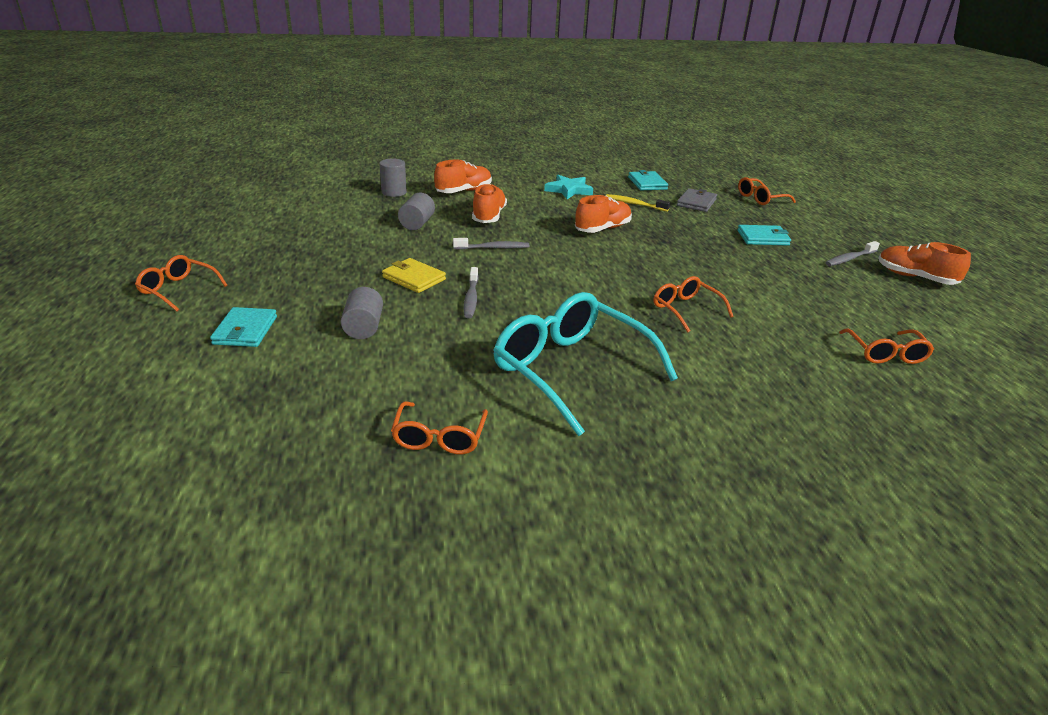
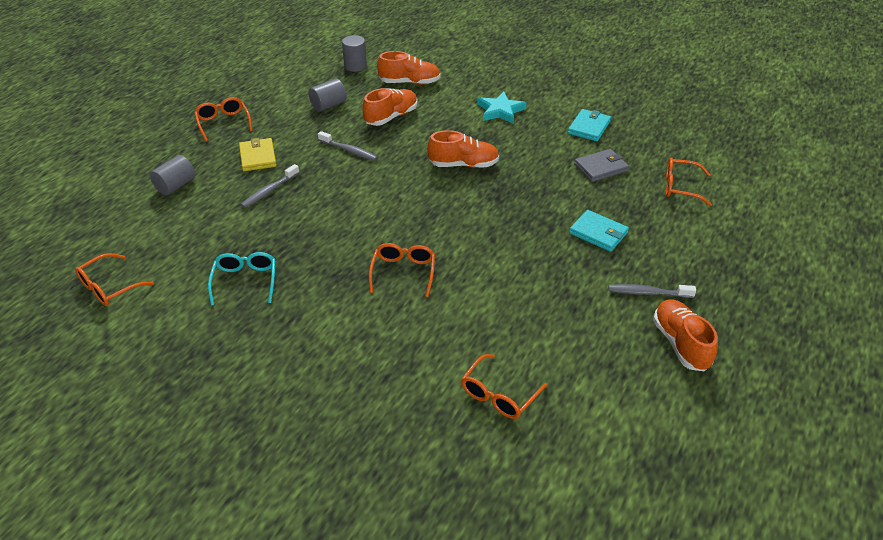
camera: 40 degrees right, 10 degrees up
(178, 289) = (120, 110): orange glasses -> orange glasses (223, 123)
(245, 330) = (114, 158): turquoise wallet -> none
(570, 370) = (245, 281): turquoise glasses -> turquoise glasses, size x0.51
(634, 204) = (536, 148): yellow toothbrush -> none

